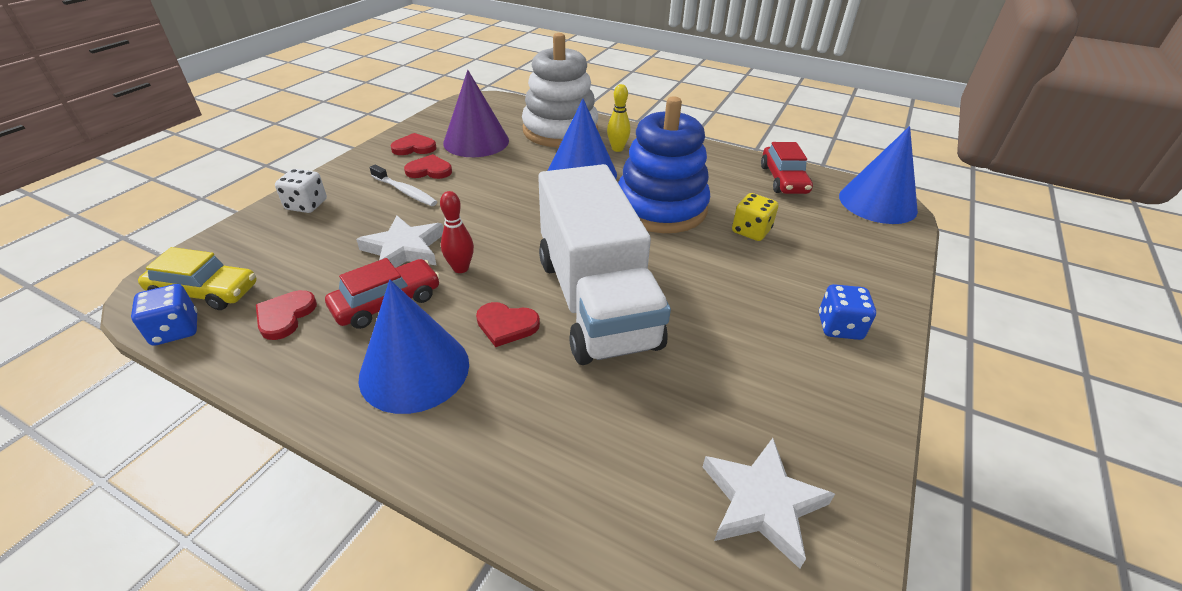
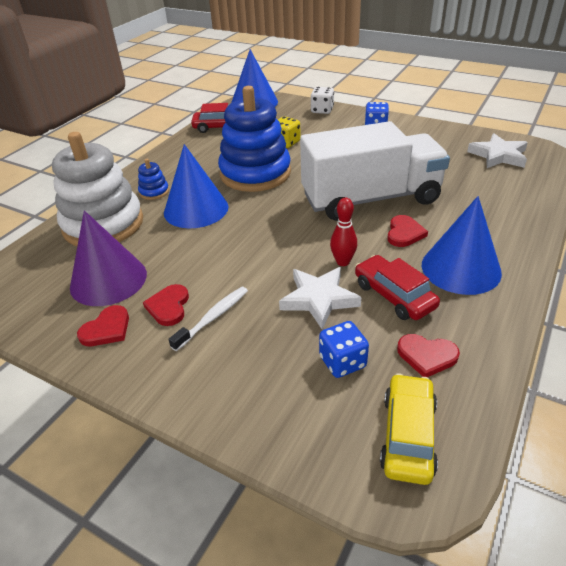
camera: 85 degrees left, 0 degrees up
(176, 330) = (469, 435): blue dice -> blue dice (342, 362)
(306, 205) = (234, 398): white dice -> white dice (322, 110)
(414, 147) = (107, 329): red heart -> red heart turned 135 degrees counterclockwise
(617, 149) = (154, 192): yellow bowling pin -> blue stacking toy

